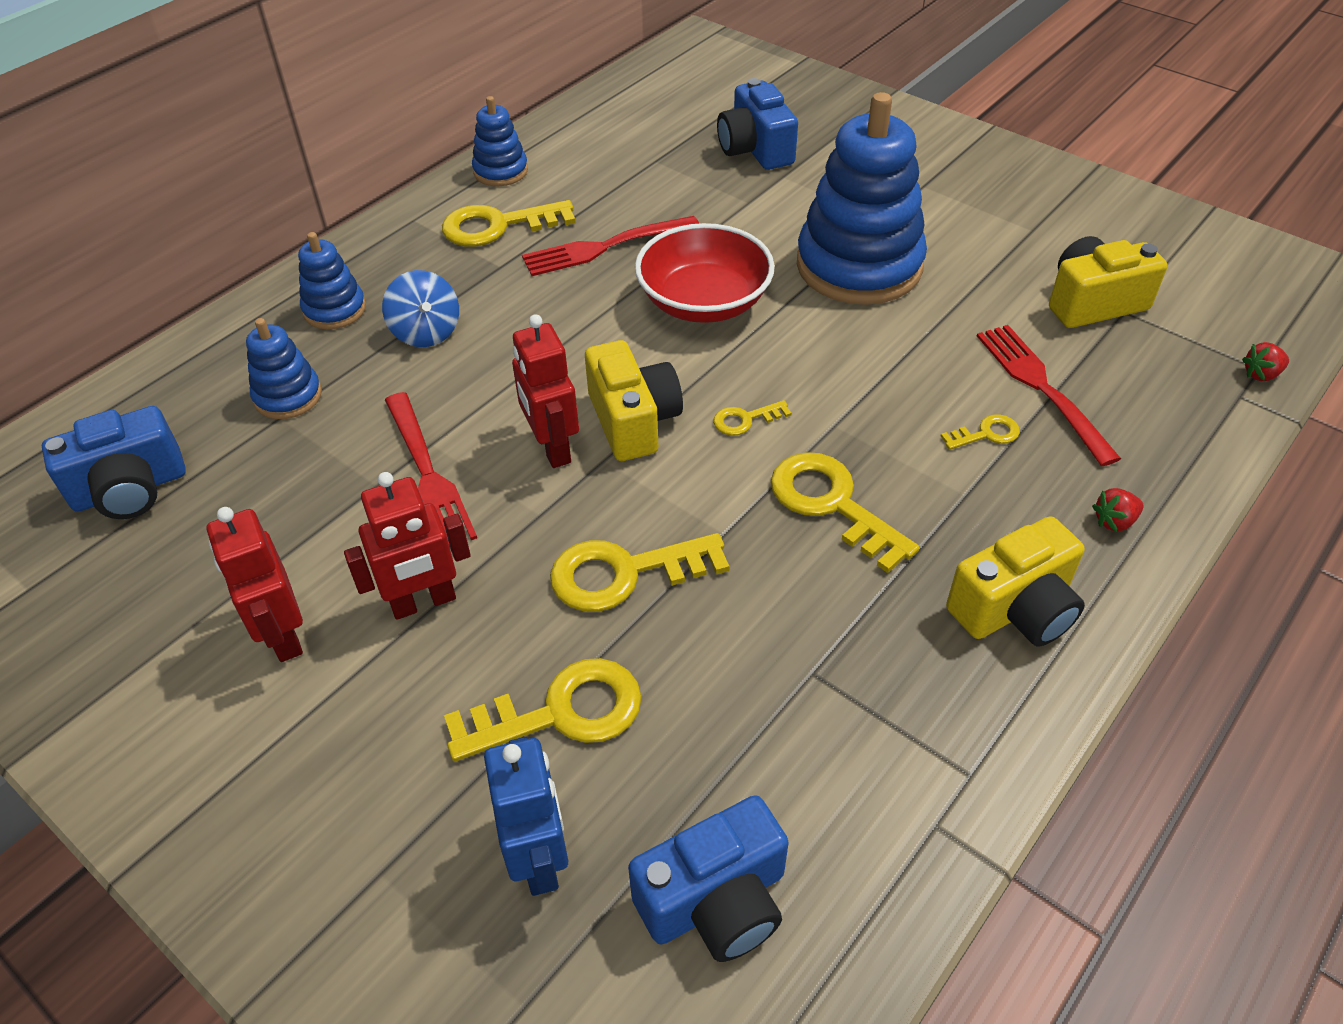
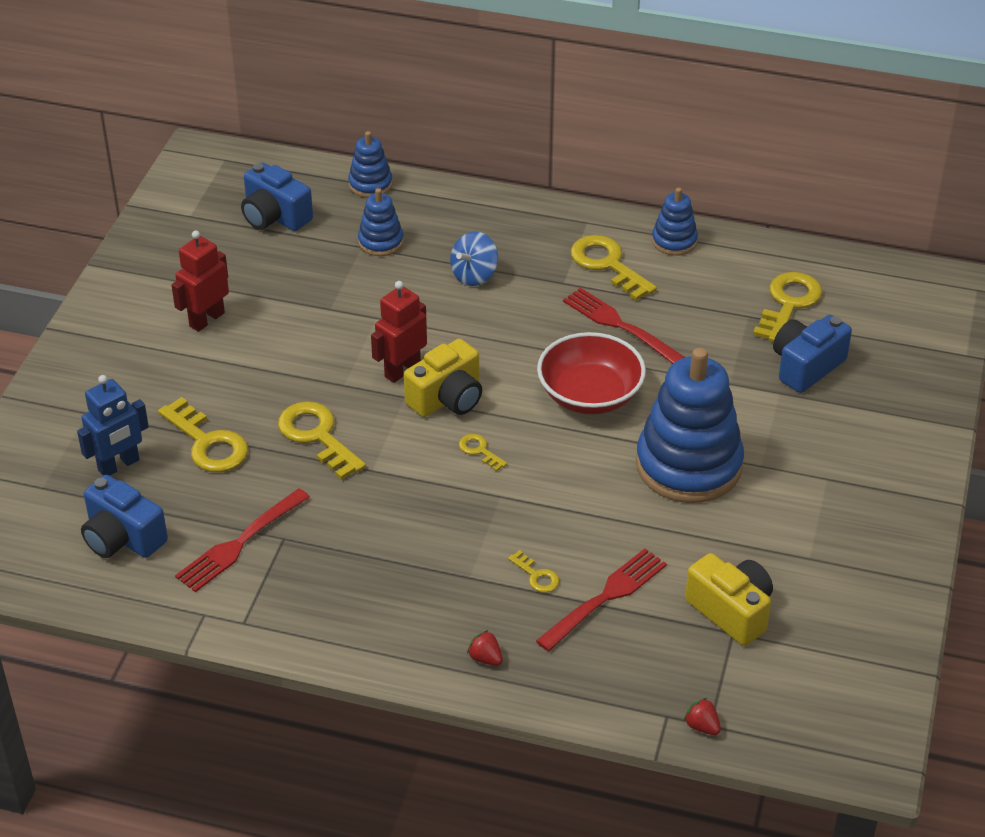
camera: 65 degrees right, 5 degrees down
(334, 309) = (470, 226): blue stacking toy -> blue stacking toy (370, 184)
(423, 602) = (254, 363): red robot -> none
(427, 474) = (350, 326): red fork -> red fork (240, 542)
(832, 504) = (424, 513): yellow key -> yellow key (788, 304)
(1015, 609) = (379, 620): yellow camera -> none

